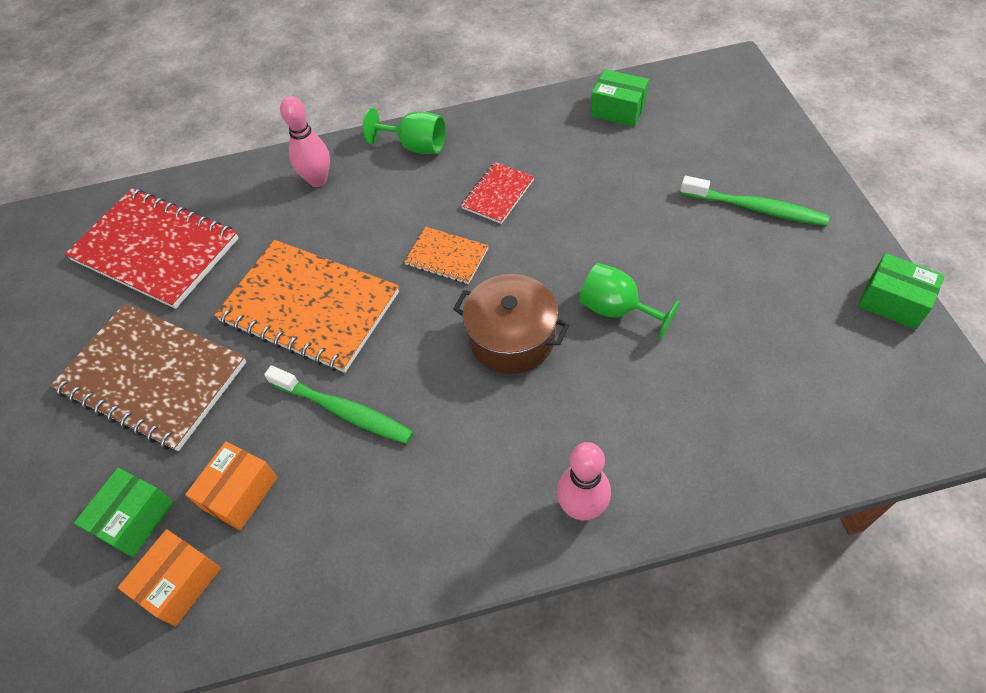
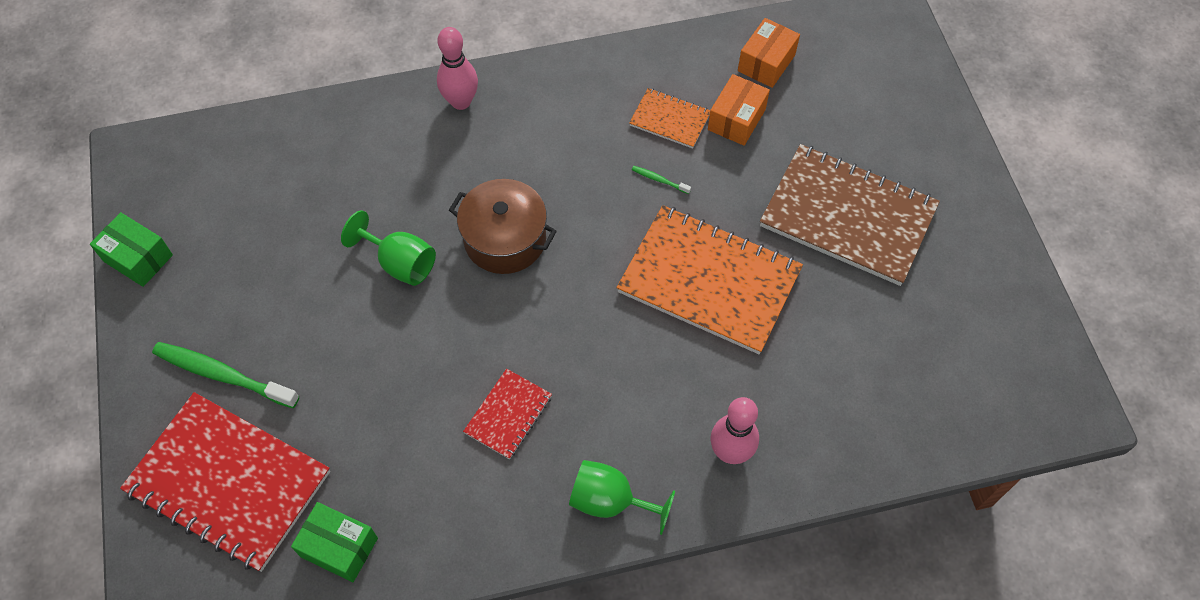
camera: 175 degrees right, 5 degrees up
(135, 519) = (818, 104): green box -> none
(156, 249) = (901, 361): red notebook -> red notebook (228, 482)
(344, 410) = (659, 180): green toothbrush -> green toothbrush, size x0.43
(446, 257) = (568, 332): orange notebook -> orange notebook (670, 119)

